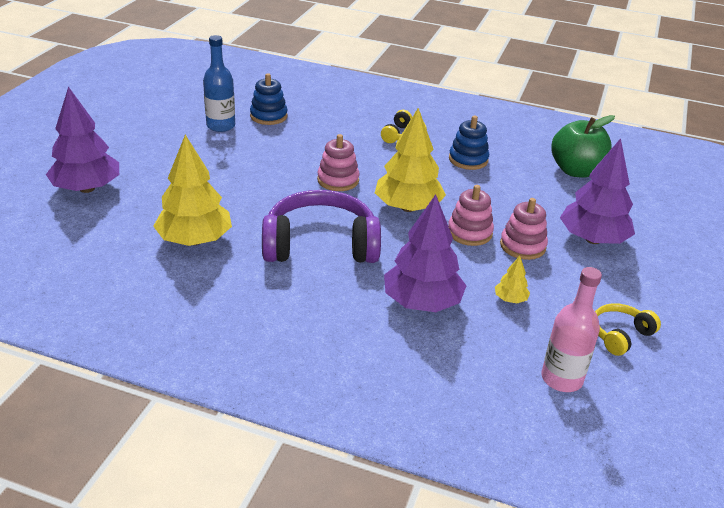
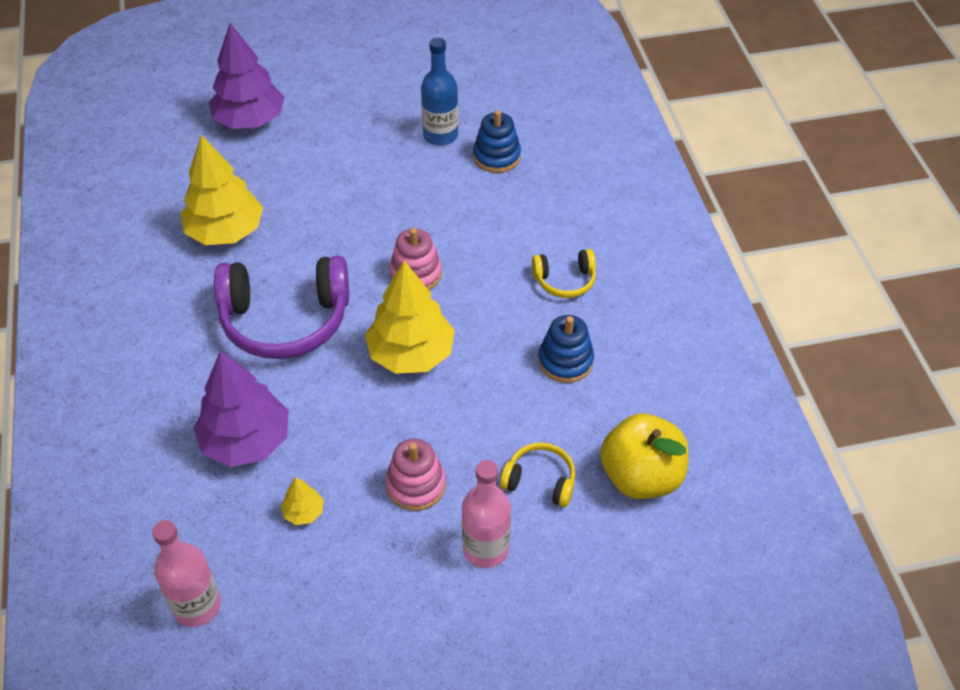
camera: 60 degrees right, 15 degrees up
(320, 245) = (285, 320): purple headphones -> purple headphones turned 120 degrees clockwise
(469, 232) = (404, 427): pink stacking toy -> none
(576, 171) = (641, 476): green apple -> yellow apple
(592, 239) = (486, 548): purple tree -> pink bottle
(620, 335) = (307, 636): yellow headphones -> yellow headphones (540, 481)

